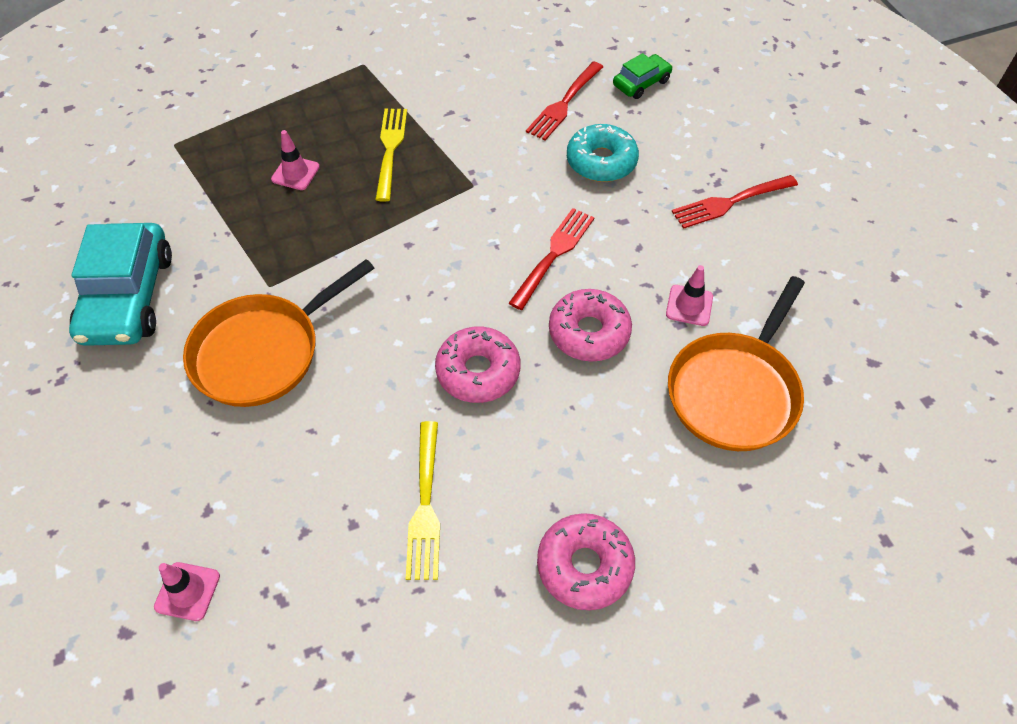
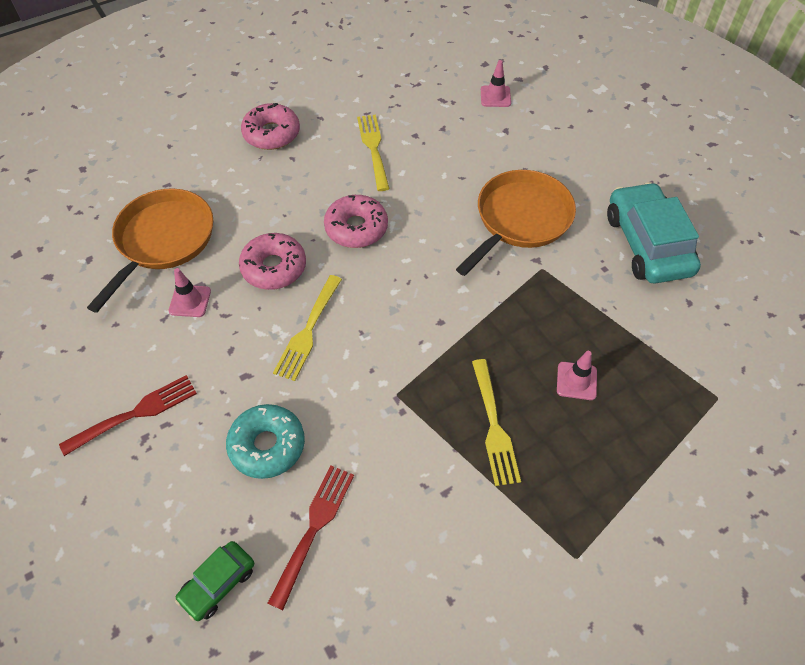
camera: 170 degrees right, 0 degrees up
(554, 254) = (308, 331): red fork -> yellow fork

